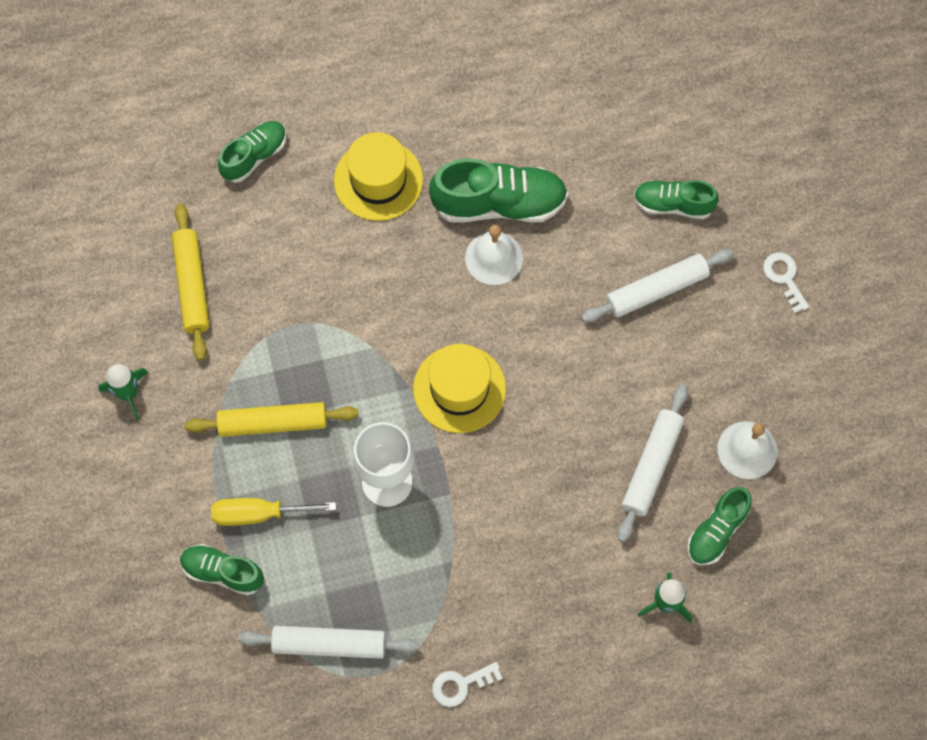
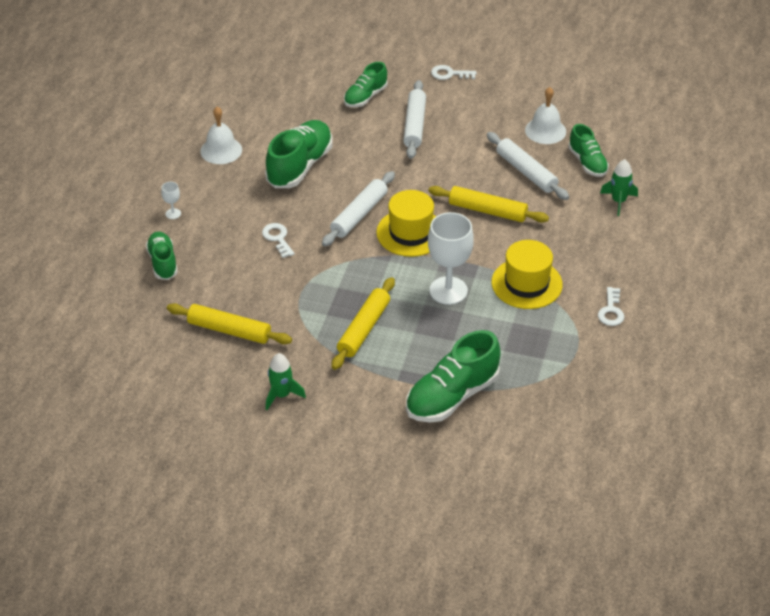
camera: 60 degrees left, 25 degrees down
(223, 572) = (452, 396): green shoe -> green shoe, size x1.65
(259, 514) = (423, 361): yellow screwdriver -> none
(329, 644) = (541, 362): white rolling pin -> white rolling pin (359, 215)
(337, 119) = (173, 213): none -> white goblet
(363, 251) = (277, 238): none -> white key
(378, 180) = (234, 212): yellow hat -> yellow hat (526, 283)
(494, 258) = (334, 183): white bell -> white bell (221, 150)
(551, 456) = (487, 210): none -> yellow rolling pin

